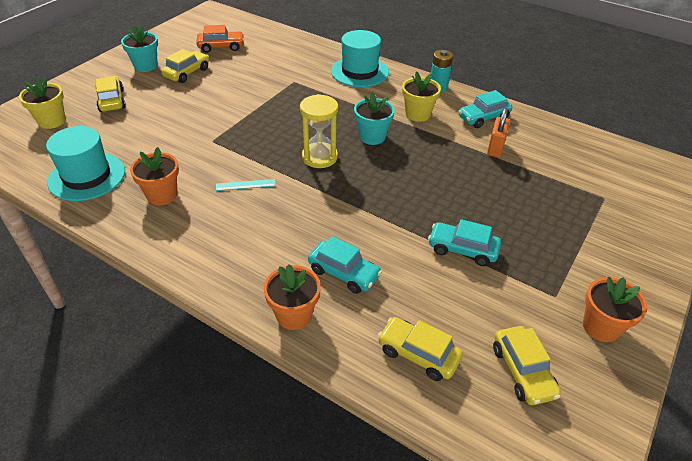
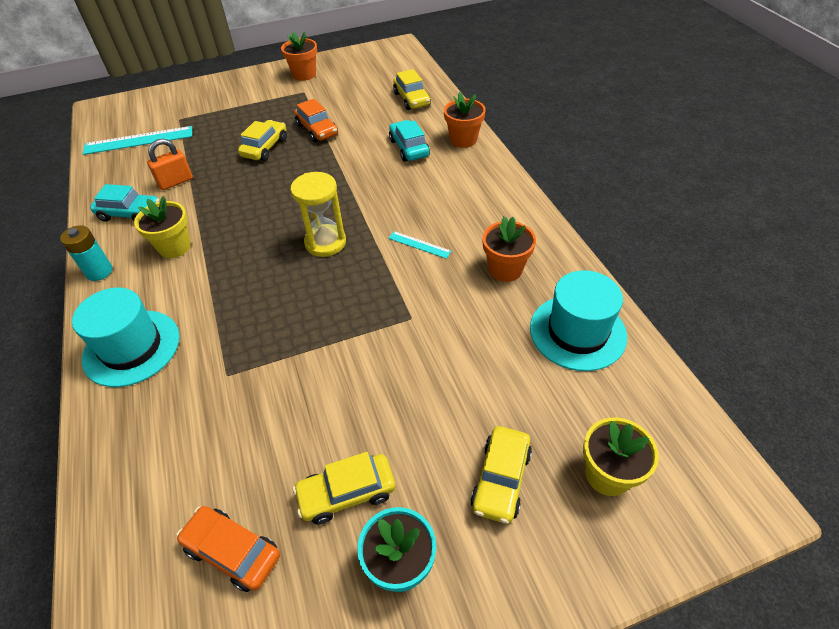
camera: 140 degrees left, 5 degrees up
(372, 137) = (252, 242): turquoise flower pot -> none
(462, 249) = (317, 130): turquoise car -> orange car
(522, 371) = (369, 76): yellow car -> yellow car (265, 147)
(591, 164) = (138, 140): none -> turquoise ruler

